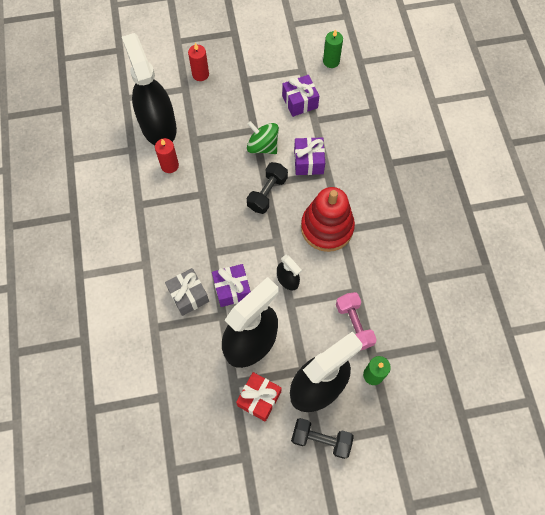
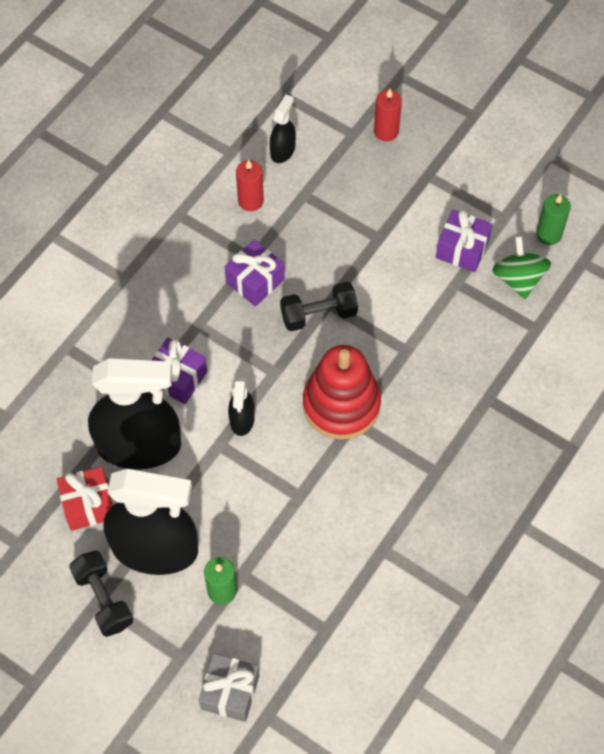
camera: 45 degrees right, 5 degrees down
(158, 126) = (283, 150): black spray bottle -> black spray bottle, size x0.45
(188, 295) = (129, 345): grey gift -> grey gift (230, 692)
(262, 146) = (368, 262): green spinning top -> green spinning top (518, 279)
(308, 162) = (399, 320): purple gift -> purple gift (255, 281)
(354, 325) = (258, 525): pink dumbbell -> none

